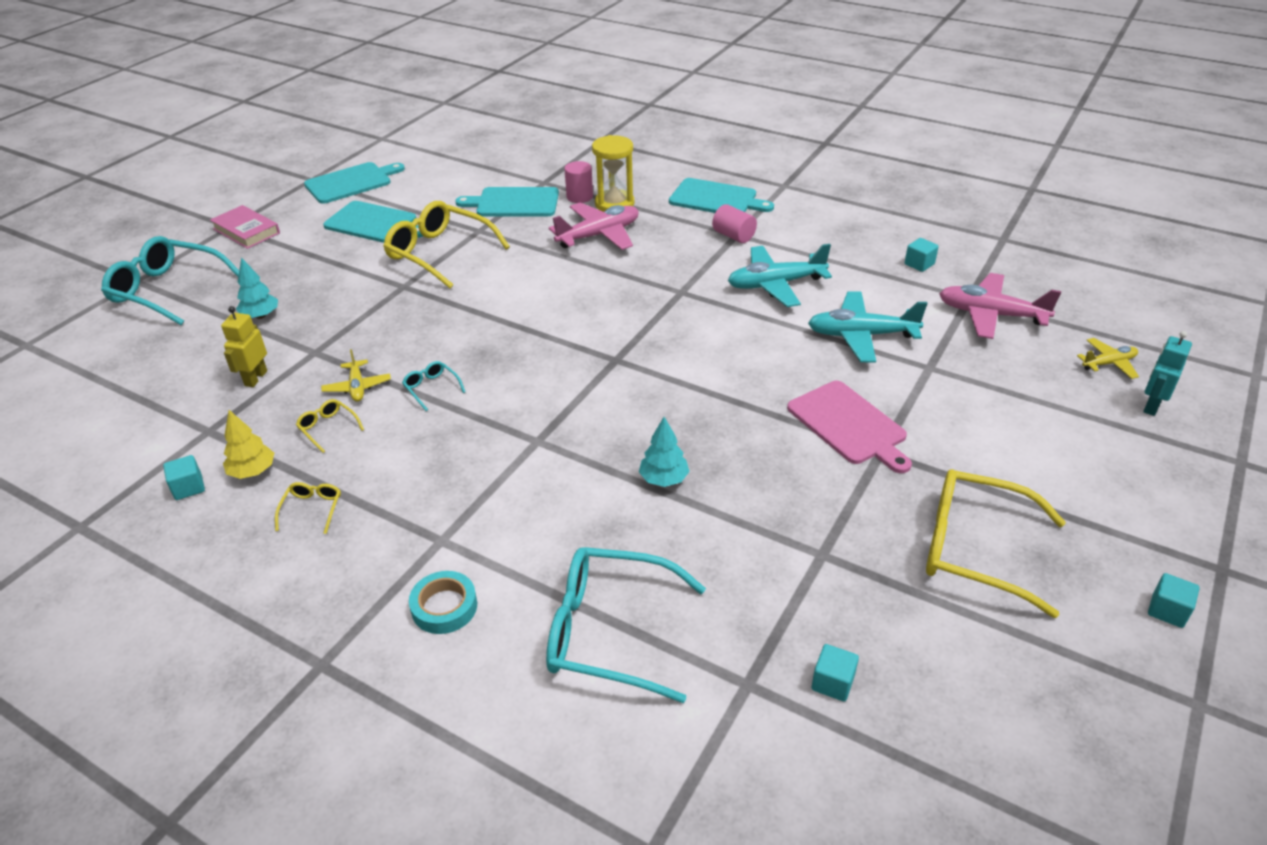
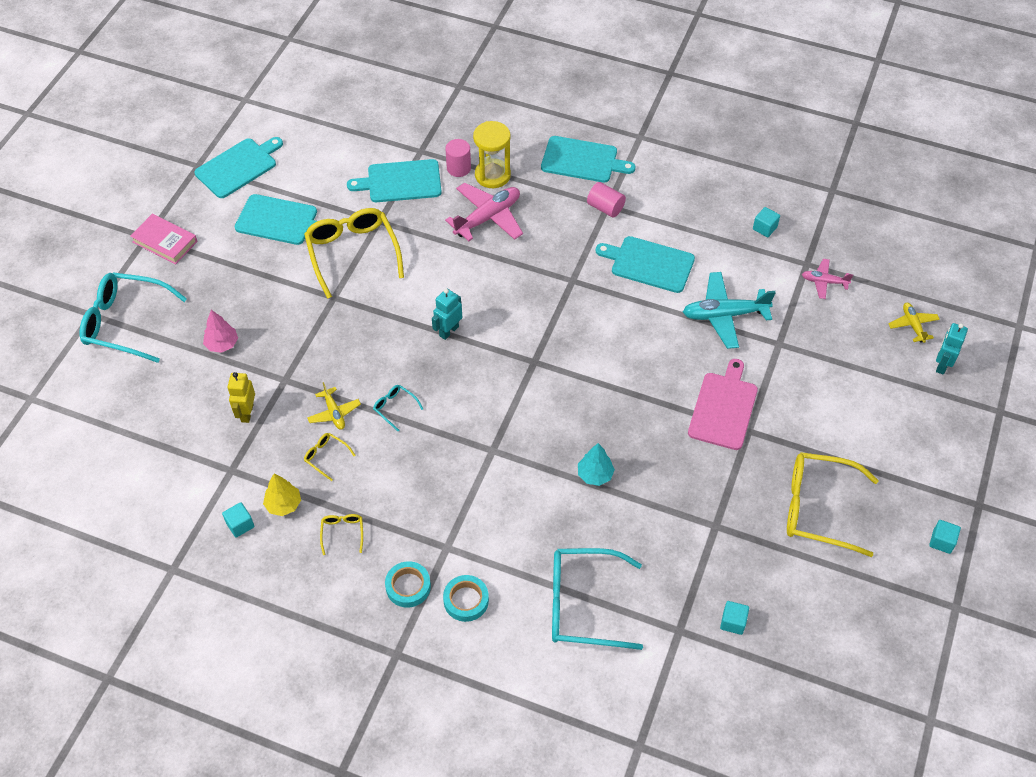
camera: 10 degrees left, 15 degrees up
(260, 316) = (222, 344): turquoise tree -> pink tree
(371, 581) = (408, 586): none -> turquoise tape
(440, 253) = (352, 253): yellow glasses -> yellow glasses turned 45 degrees clockwise
(522, 324) = (448, 331): none -> turquoise robot
(775, 284) = (649, 264): turquoise plane -> turquoise cutting board
(849, 425) = (723, 408): pink cutting board -> pink cutting board turned 120 degrees counterclockwise
(991, 315) = (824, 282): pink plane -> pink plane, size x0.55
(1108, 363) = (913, 325): yellow plane -> yellow plane turned 75 degrees counterclockwise

